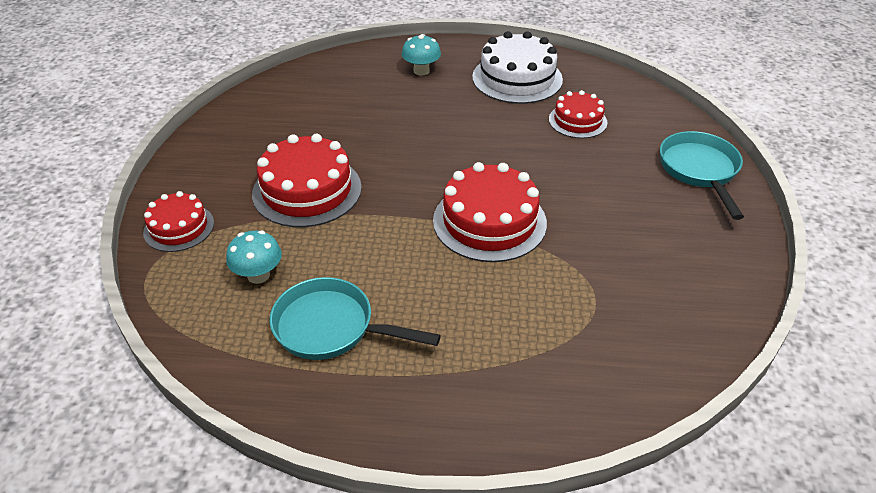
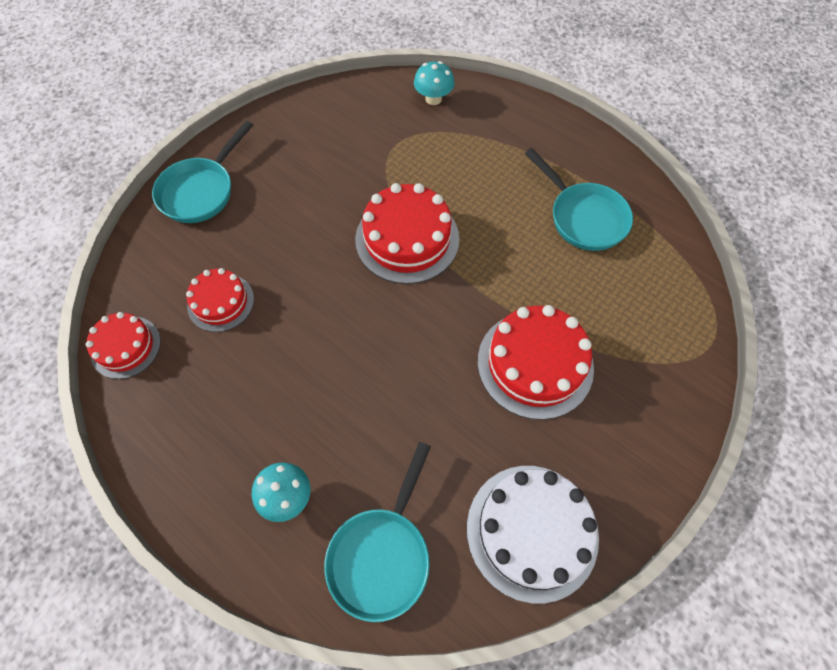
camera: 145 degrees left, 20 degrees up
(179, 227) = (672, 384): red cake -> red cake (125, 347)
(258, 275) = (618, 290): turquoise mushroom -> turquoise mushroom (433, 99)
(344, 75) = (382, 555): none -> turquoise pan
(517, 78) = (202, 406): white cake -> white cake (532, 531)

